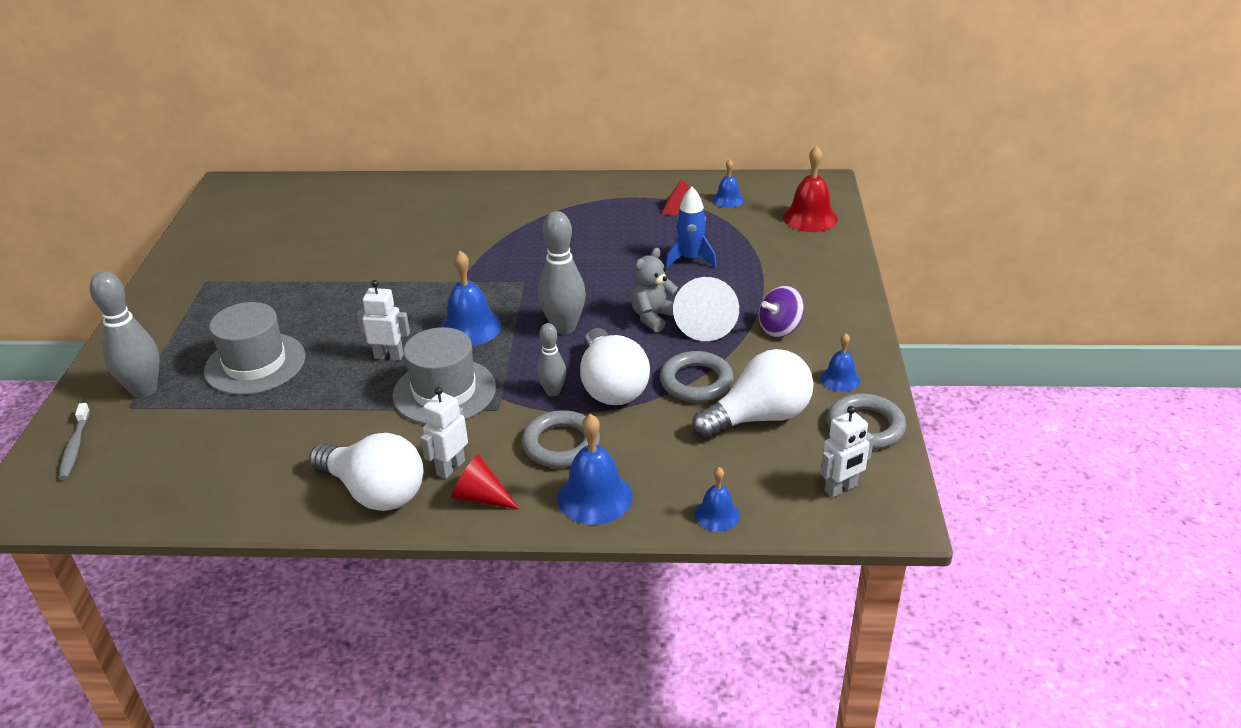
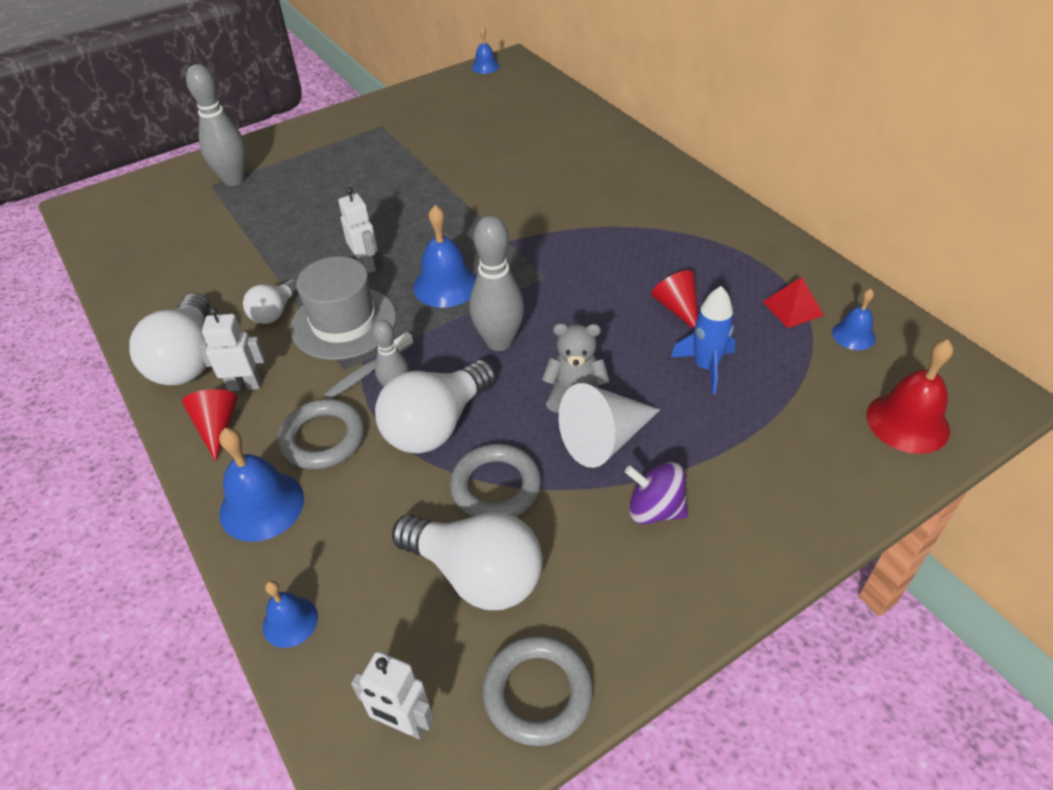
camera: 55 degrees right, 10 degrees up
(75, 447) = (154, 191): grey toothbrush -> grey toothbrush (368, 371)
(255, 364) = (302, 207): grey hat -> none
(380, 424) = (275, 312): none -> white light bulb
(627, 245) = (677, 308): none -> red cone
(840, 379) = (610, 618): blue bell -> blue bell (485, 67)

